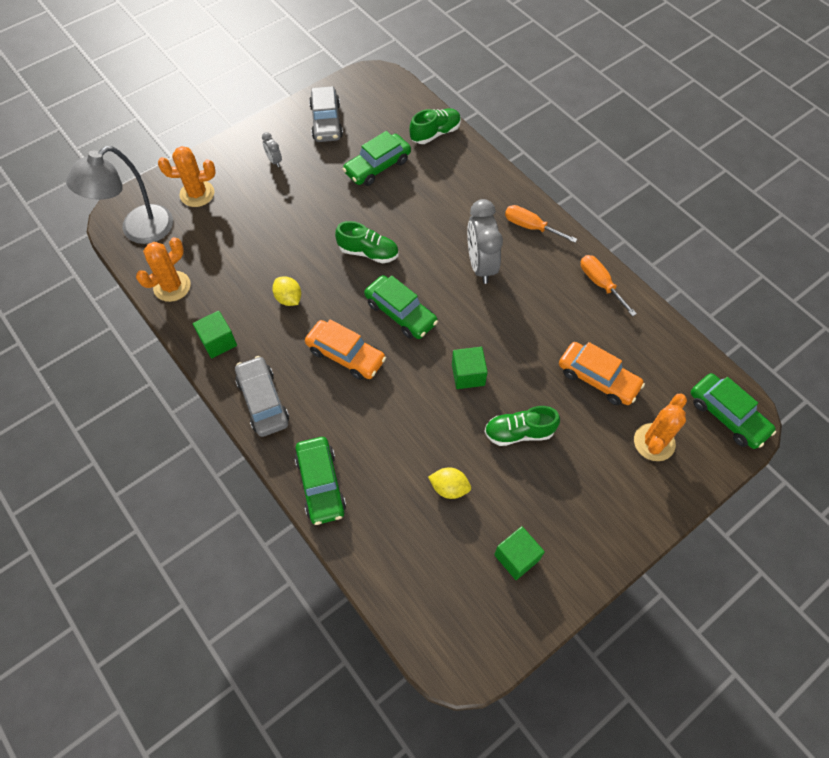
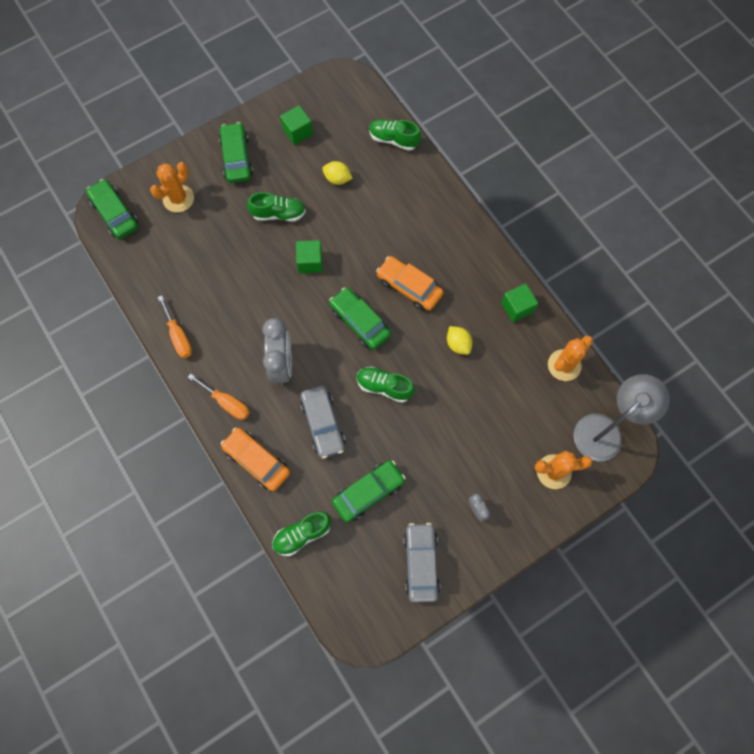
camera: 175 degrees left, 10 degrees up
(263, 401) = (476, 253): grey car -> grey car (323, 424)
(321, 484) = (431, 188): green car -> green car (237, 158)
(376, 556) = (393, 139): none -> green shoe
(598, 378) = (206, 250): orange car -> orange car (257, 461)

